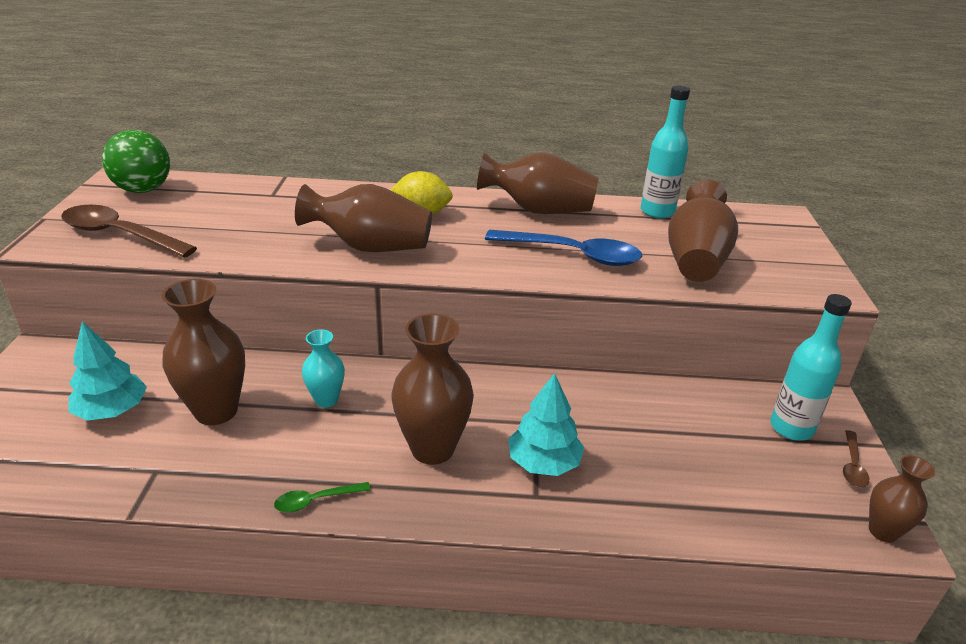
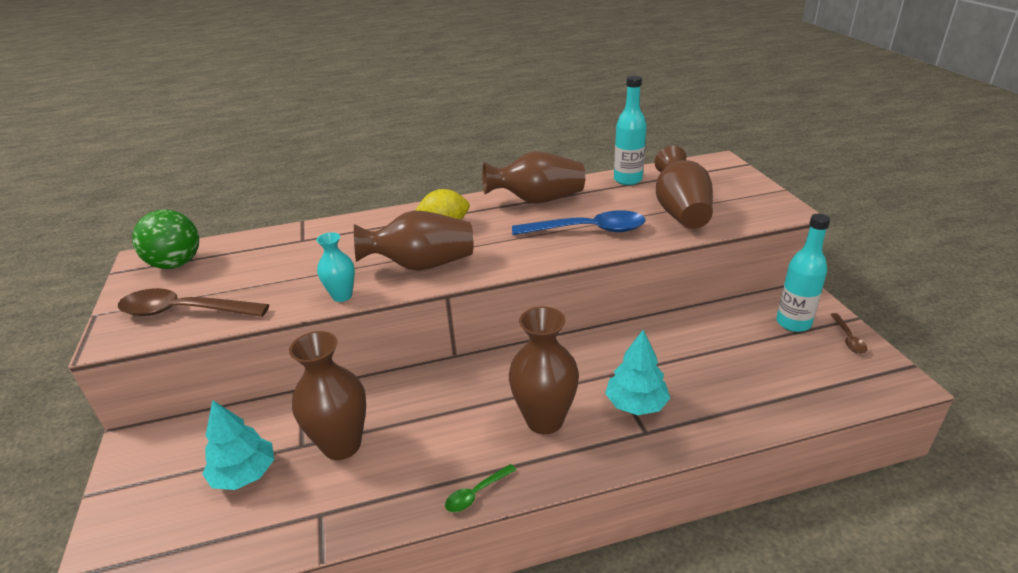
camera: 15 degrees left, 0 degrees up
(326, 400) = (432, 406): turquoise vase -> turquoise vase (342, 296)
(883, 531) = (893, 380): brown vase -> none

